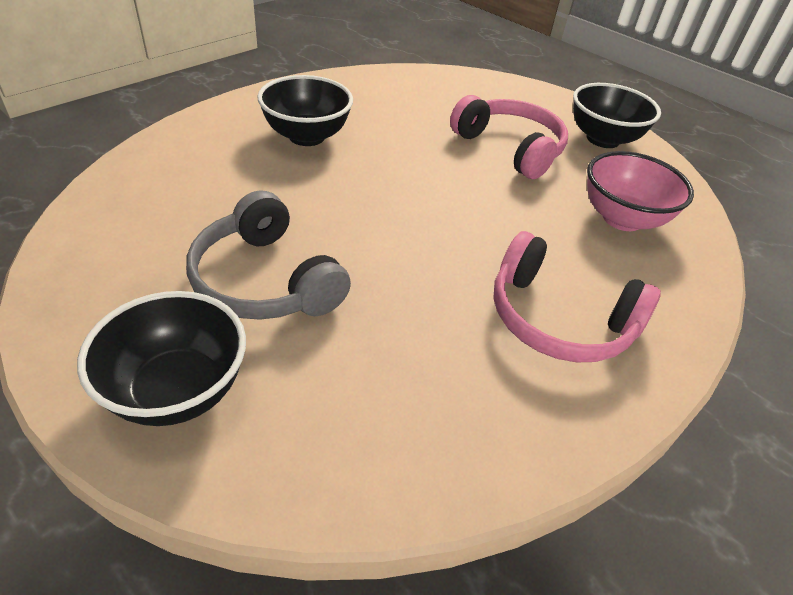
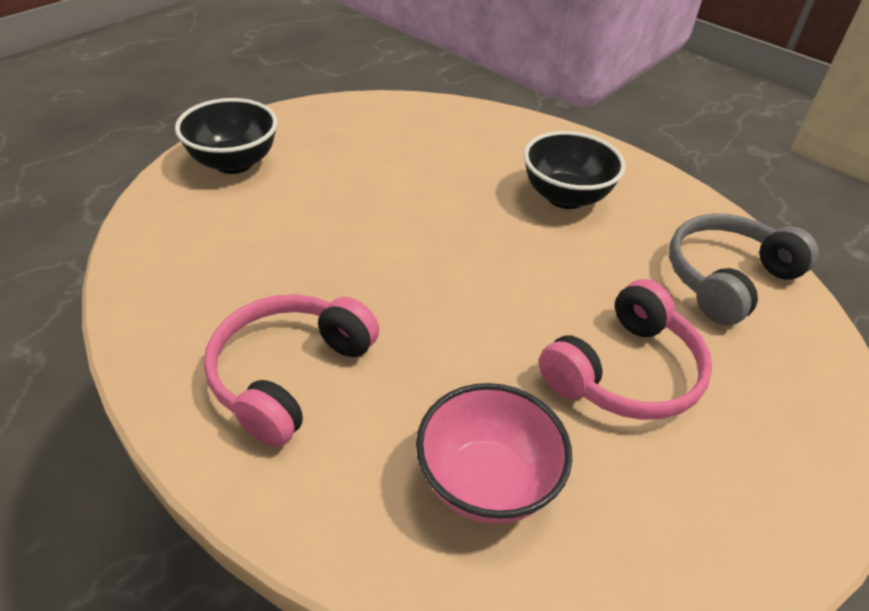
camera: 90 degrees right, 0 degrees up
(266, 280) = (339, 188): grey headphones -> grey headphones (727, 279)
(603, 139) = (719, 508): black bowl -> none

